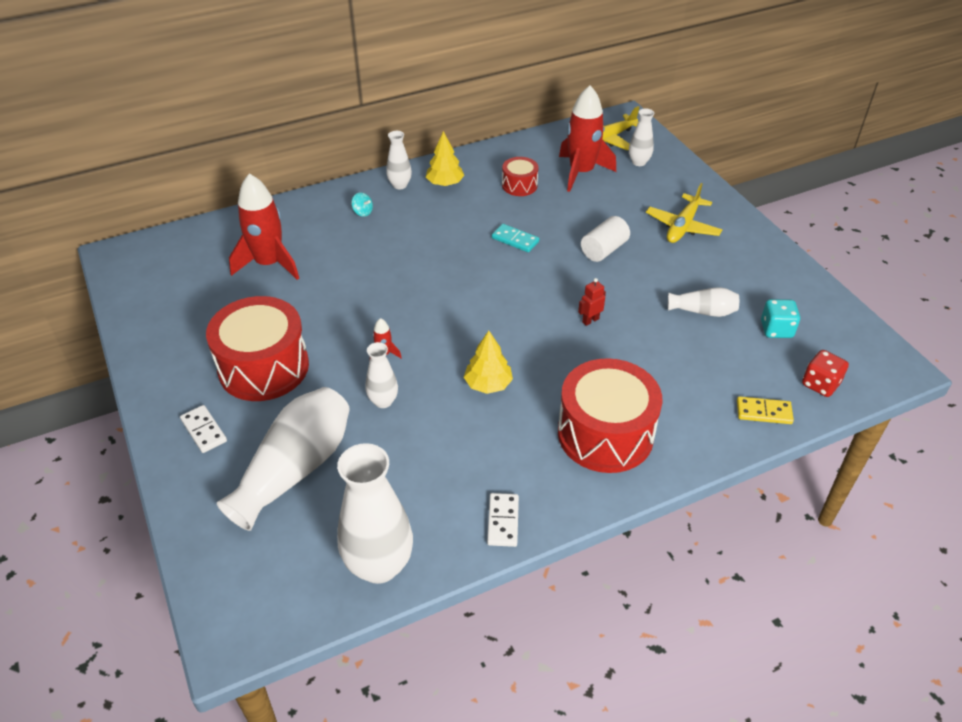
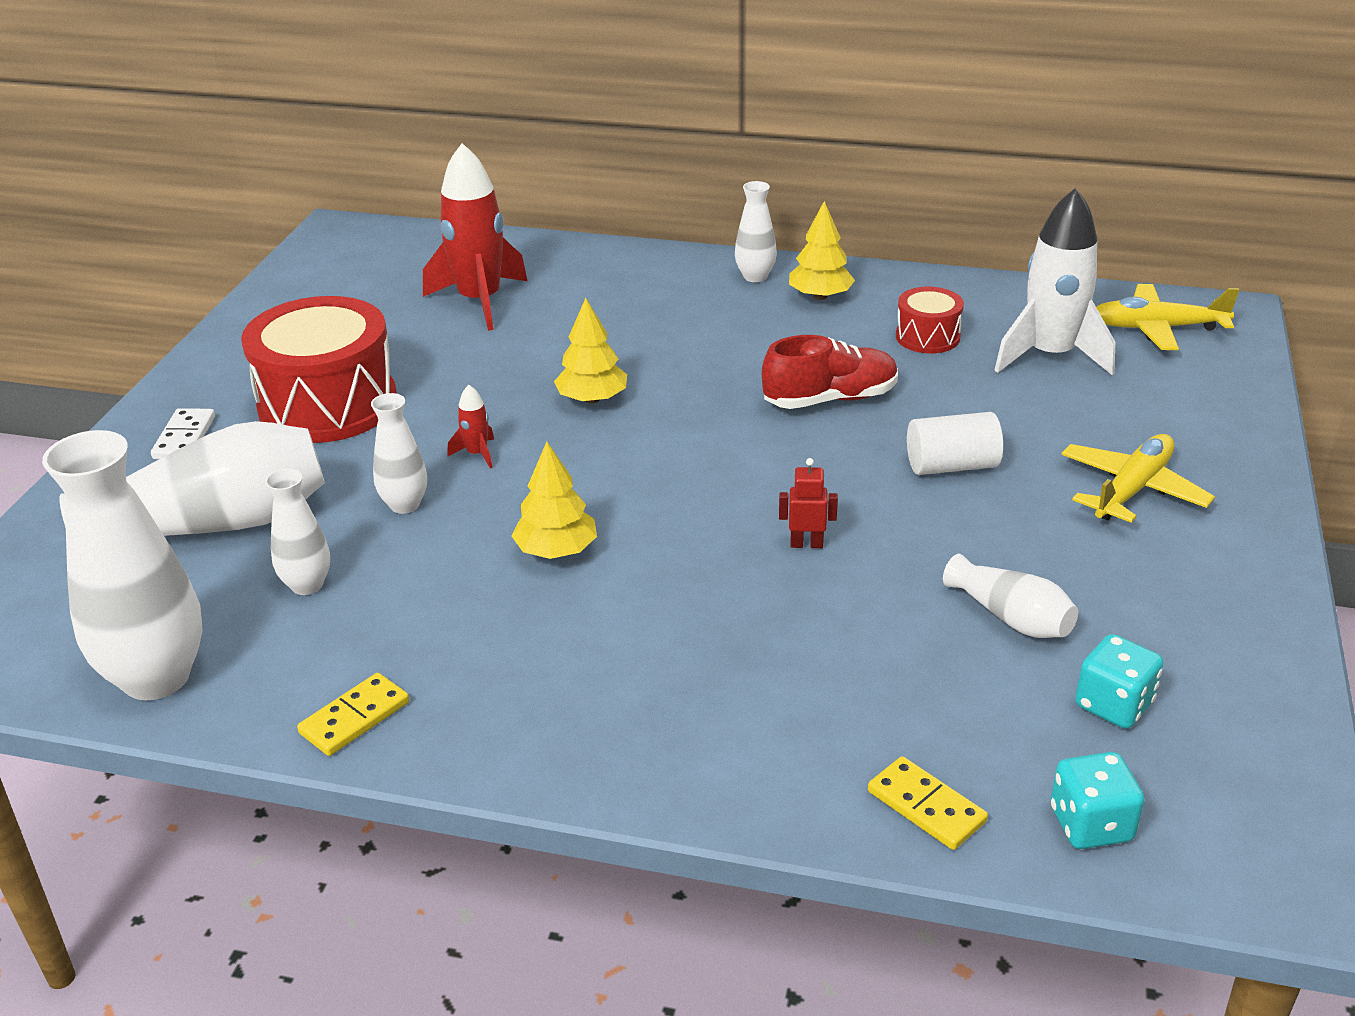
camera: 40 degrees right, 10 degrees down
(362, 212) = (665, 289): turquoise spinning top -> none
(403, 294) = (592, 399): none -> yellow tree
(503, 521) = (354, 718): white domino -> yellow domino
(515, 240) = (830, 399): turquoise domino -> red shoe
(581, 172) = (1050, 355): red rocket -> white rocket
(605, 434) = (631, 694): red drum -> none
(639, 162) = (1170, 377): white vase -> white vase (307, 585)
(682, 226) = (1132, 489): yellow plane -> yellow plane turned 150 degrees clockwise
(820, 384) = (1090, 824): red dice -> turquoise dice

